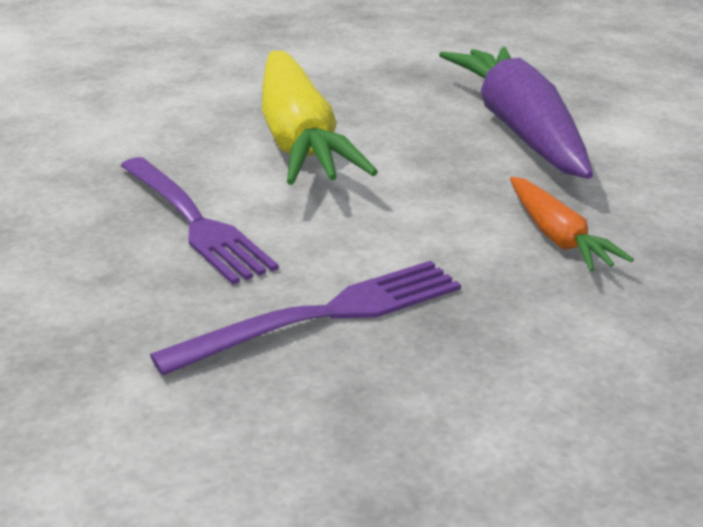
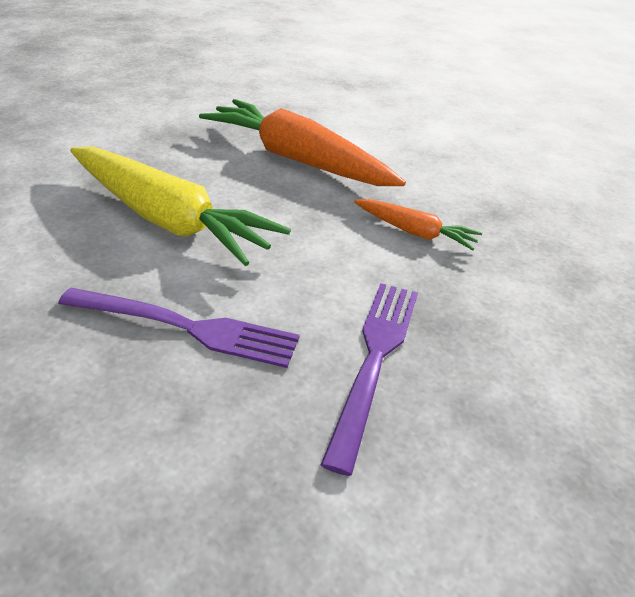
camera: 45 degrees left, 10 degrees up
(519, 129) = (297, 159): purple carrot -> orange carrot

